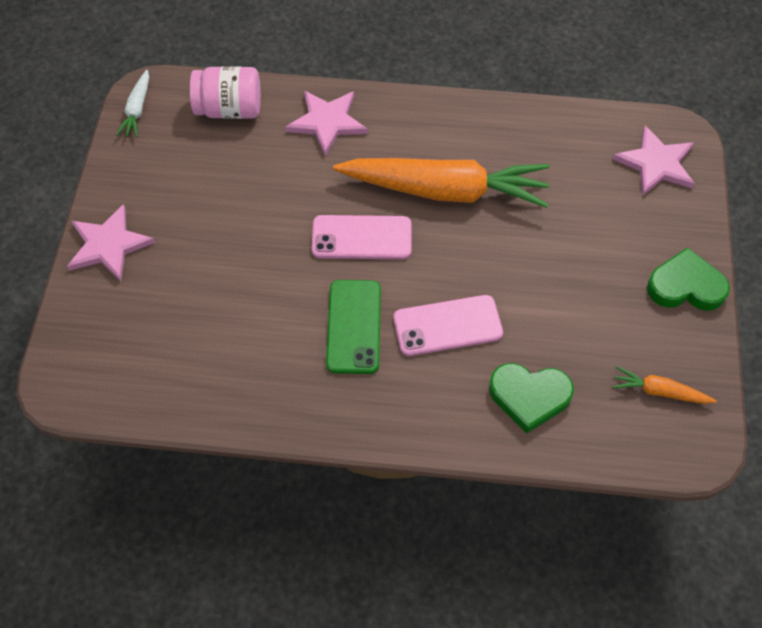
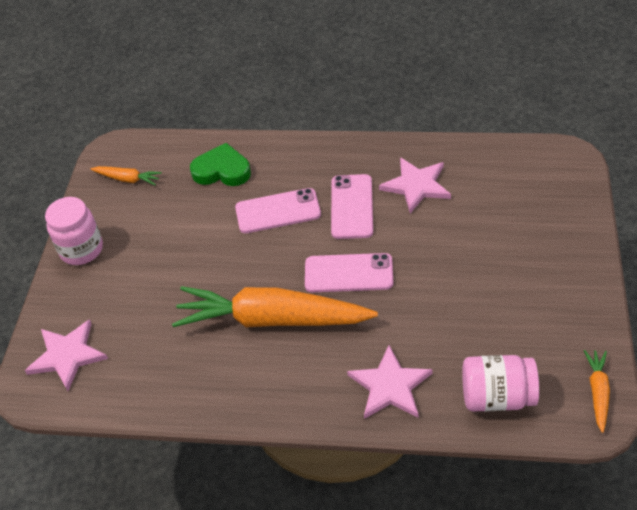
camera: 175 degrees left, 10 degrees down
(109, 245) = (573, 256): pink star -> pink star (416, 186)
(137, 109) = (598, 392): white carrot -> orange carrot
(354, 326) = (352, 207): green phone -> pink phone
(685, 286) = (81, 249): green heart -> pink jar

